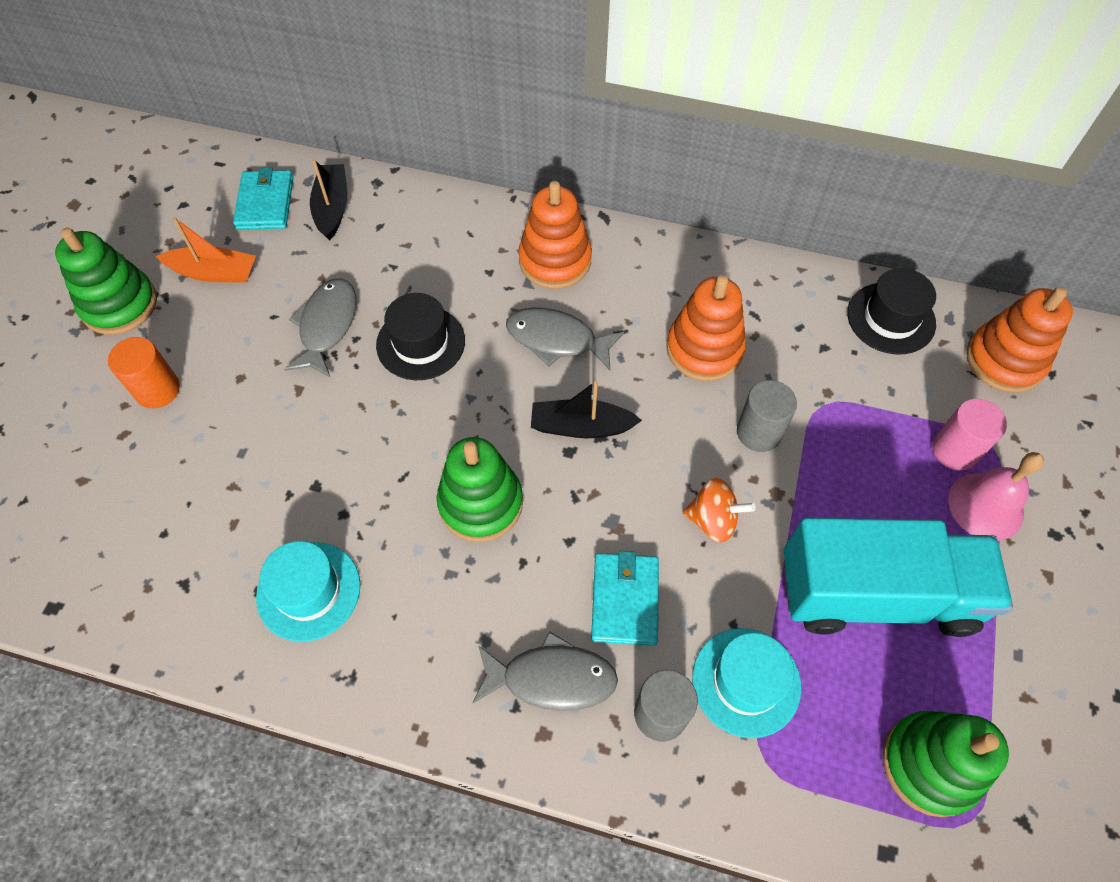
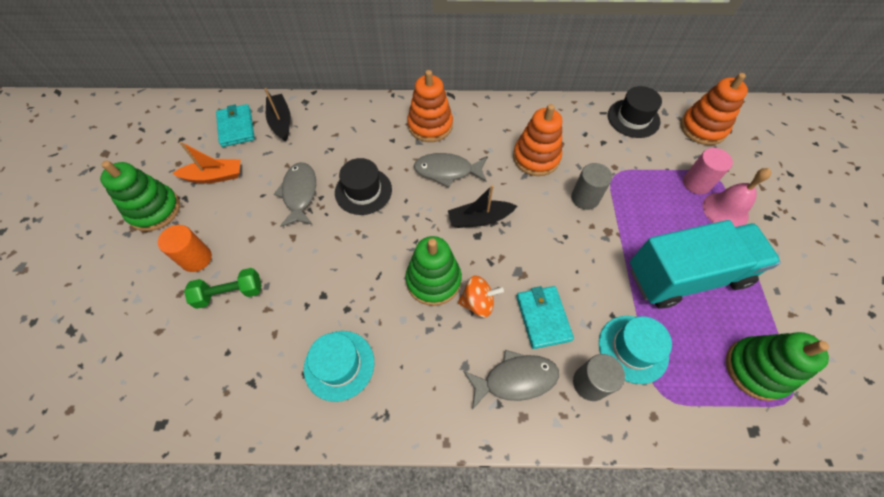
camera: 15 degrees left, 0 degrees up
(189, 450) = (230, 293): none -> green dumbbell
(713, 520) = (577, 256): orange spinning top -> orange spinning top (478, 302)

